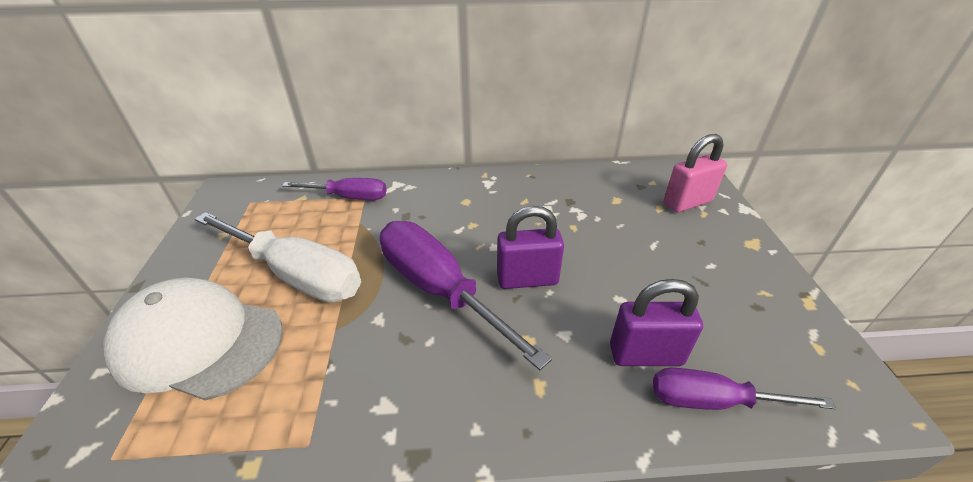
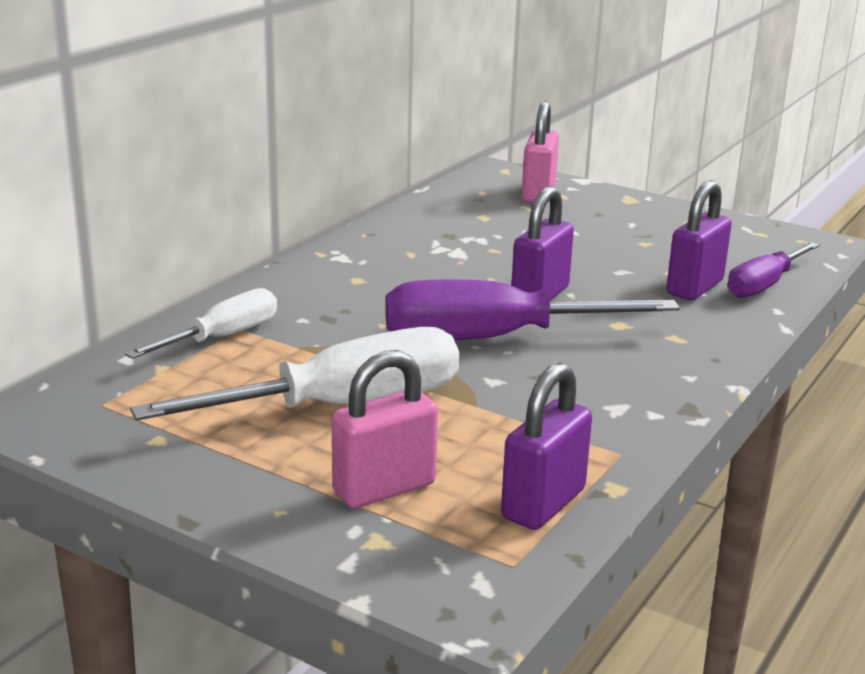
camera: 55 degrees left, 15 degrees down
(198, 341) = (384, 488): white cap -> pink padlock
(205, 434) = (543, 504): none -> purple padlock
(348, 197) = (221, 338): purple screwdriver -> white screwdriver

